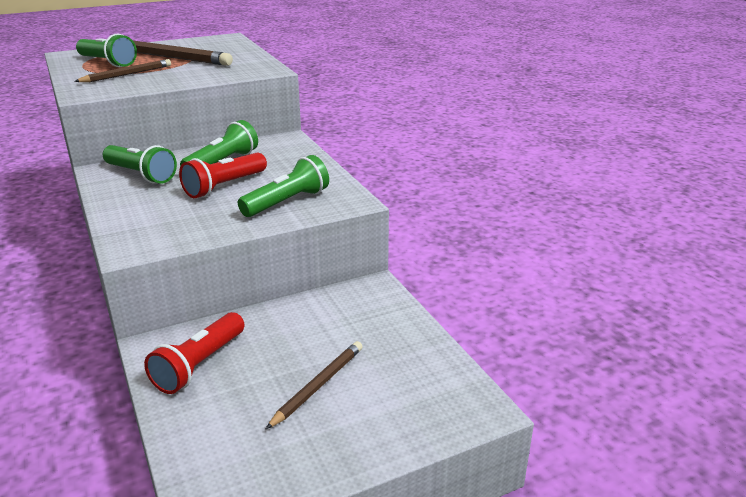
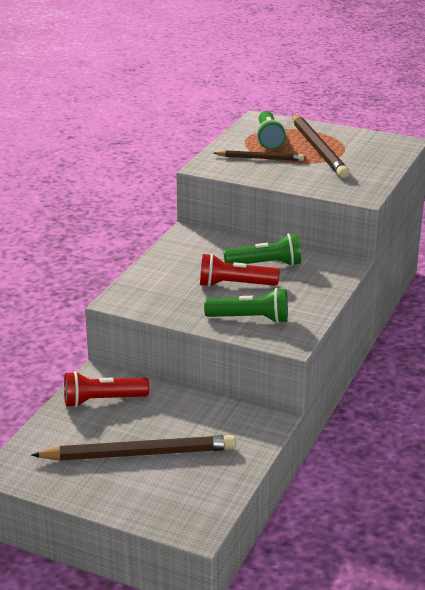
camera: 50 degrees right, 0 degrees up
(141, 175) = (202, 249): green flashlight -> none
(318, 385) = (139, 454): brown pencil -> brown pencil, size x1.76

